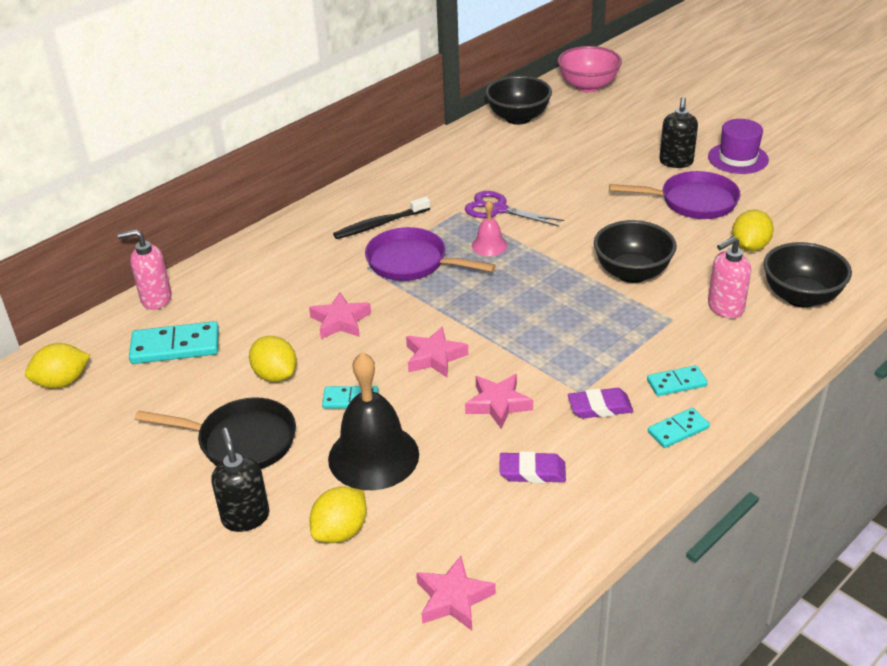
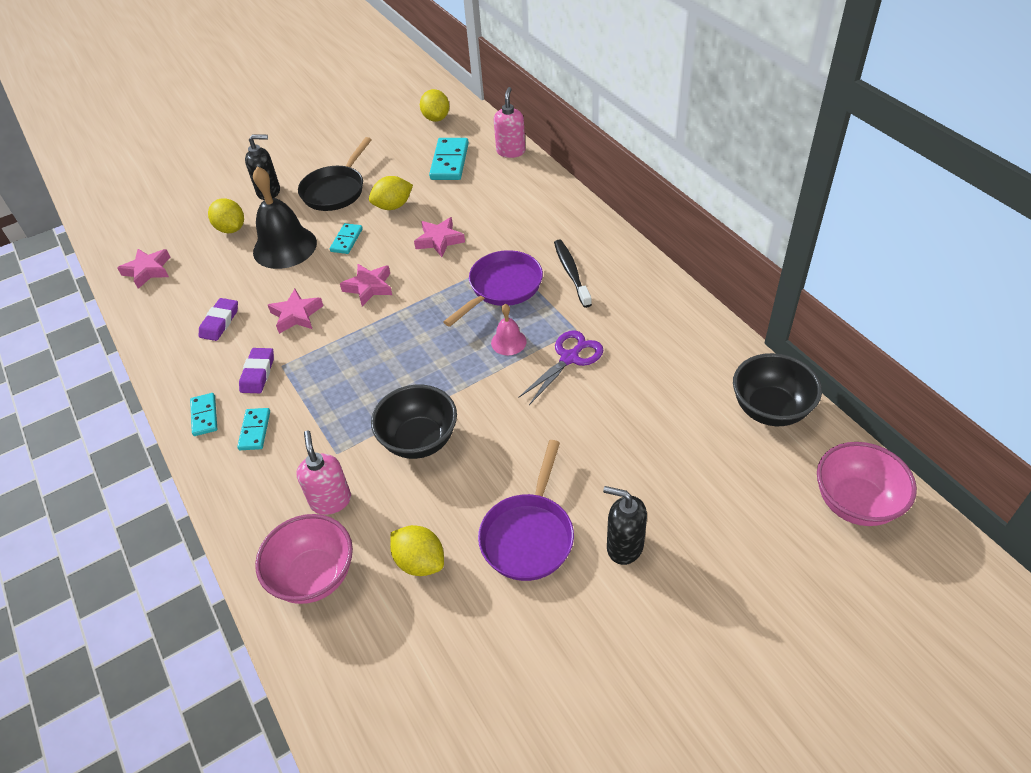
camera: 105 degrees right, 10 degrees up
(738, 158) = (617, 624): purple hat -> none
(801, 297) = (314, 576): black bowl -> pink bowl

